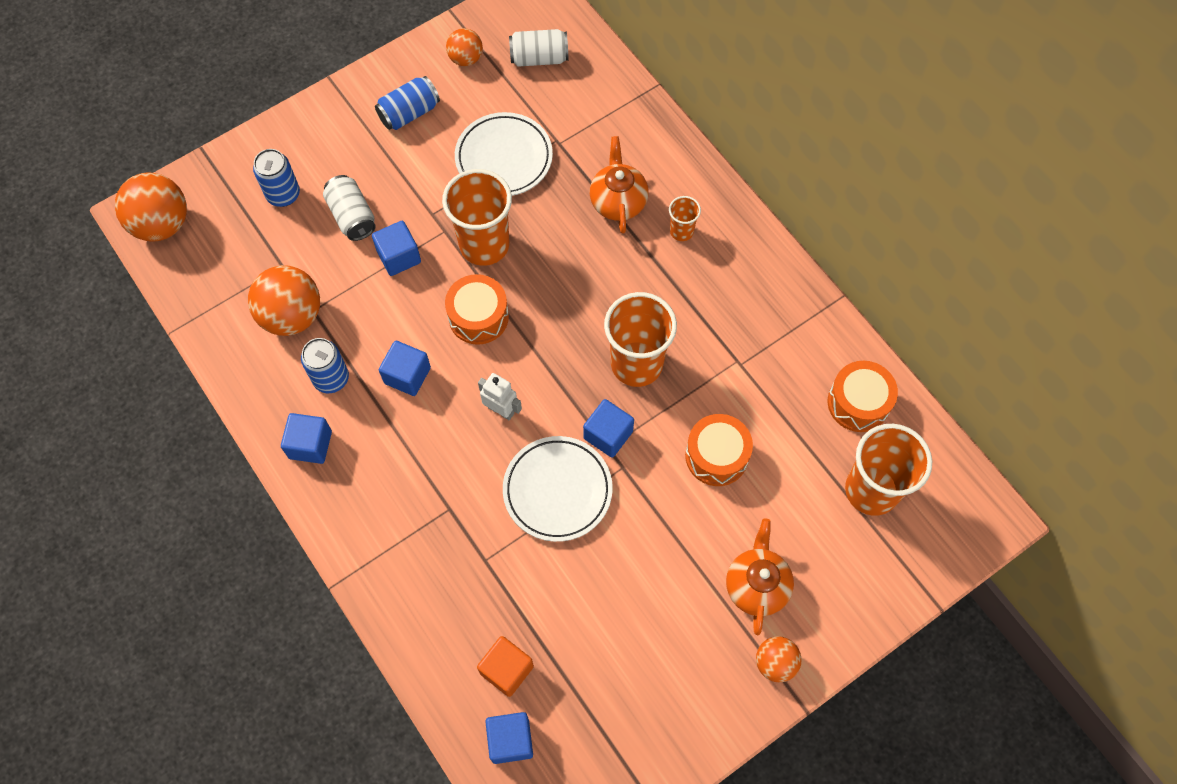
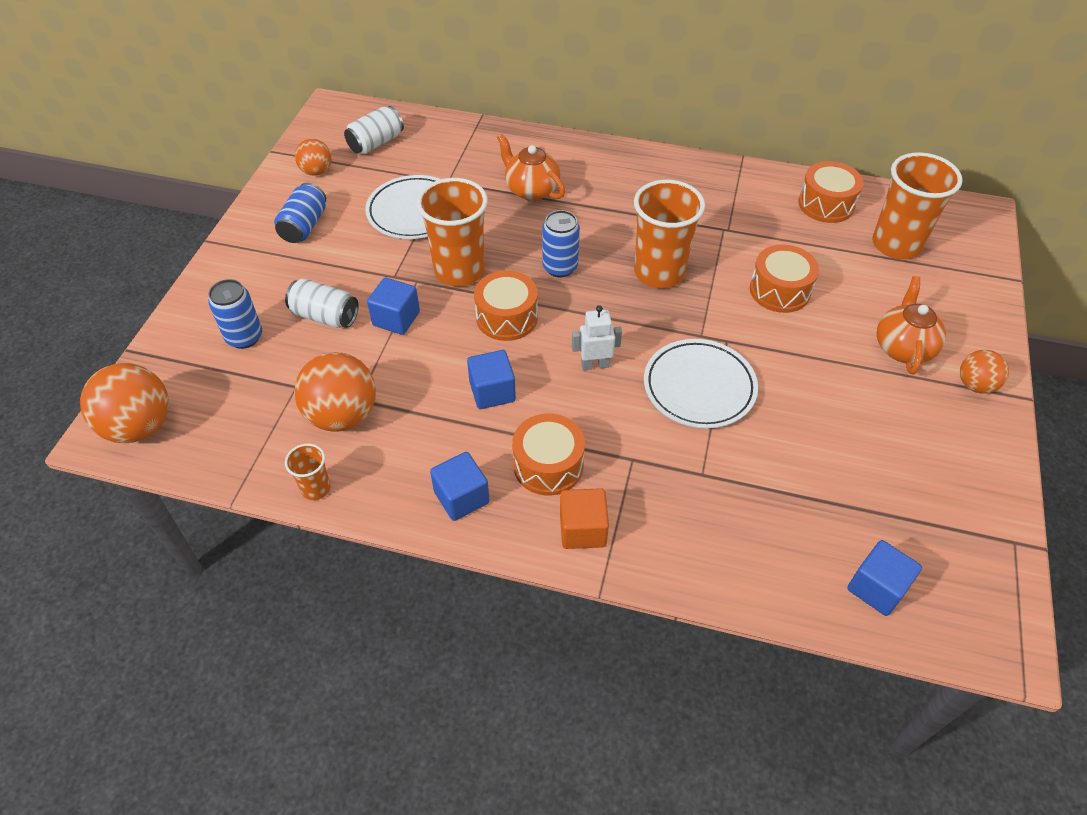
camera: 40 degrees left, 15 degrees down
(331, 378) = (427, 437): blue can -> blue can (560, 267)
(388, 466) = (548, 465): none -> orange drum
(506, 670) = (811, 538): orange cube -> orange cube (582, 529)
(608, 435) = (692, 327): blue cube -> none
(681, 231) = (596, 181): orange cup -> orange cup (316, 488)
(756, 585) = (903, 347): orange teapot -> orange teapot turned 45 degrees clockwise

